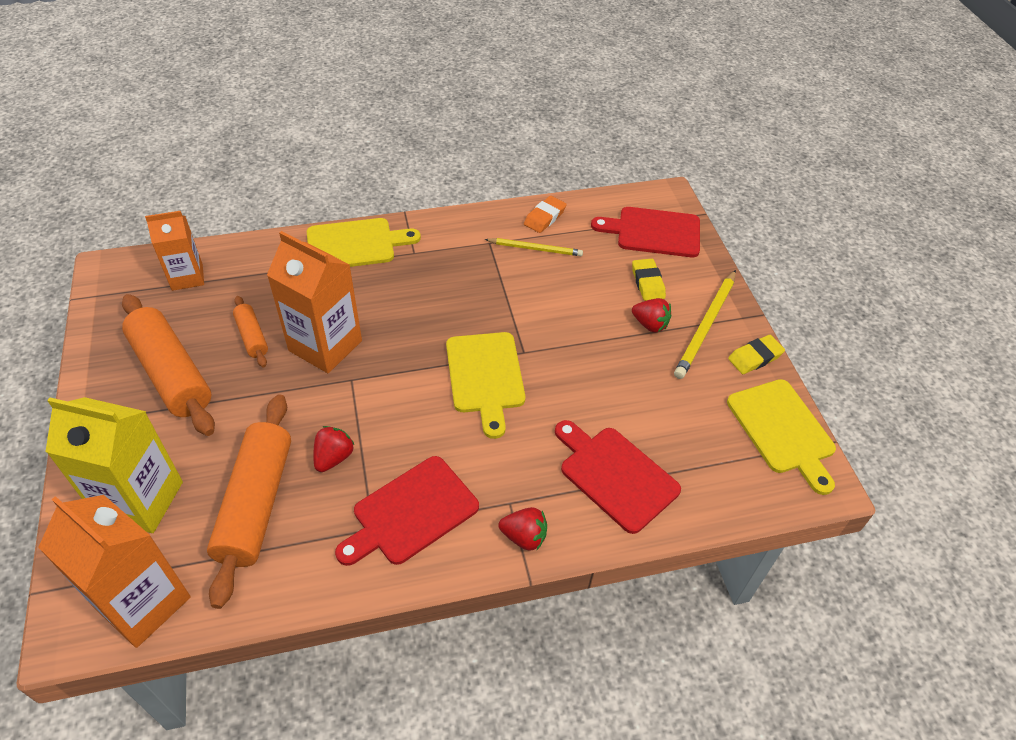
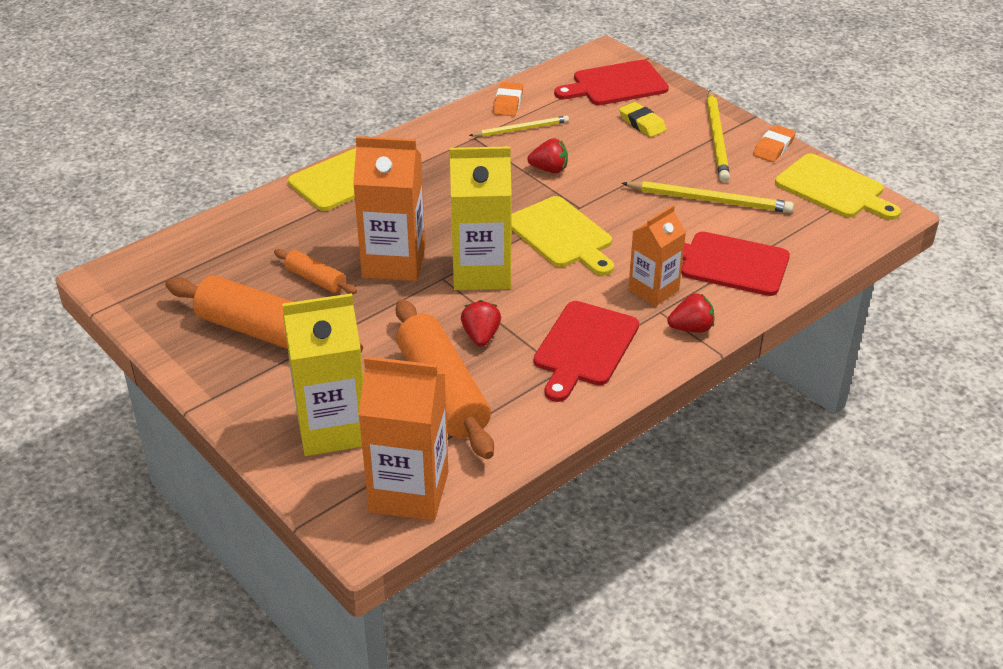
camera: 25 degrees left, 10 degrees down
(187, 277) = (200, 257): orange carton -> orange carton (653, 290)
(387, 387) = (481, 272): none -> yellow carton
(648, 393) = (709, 200): none -> yellow pencil
(650, 324) = (669, 152): red strawberry -> red strawberry (549, 169)
(755, 357) = (773, 147): yellow eraser -> orange eraser

